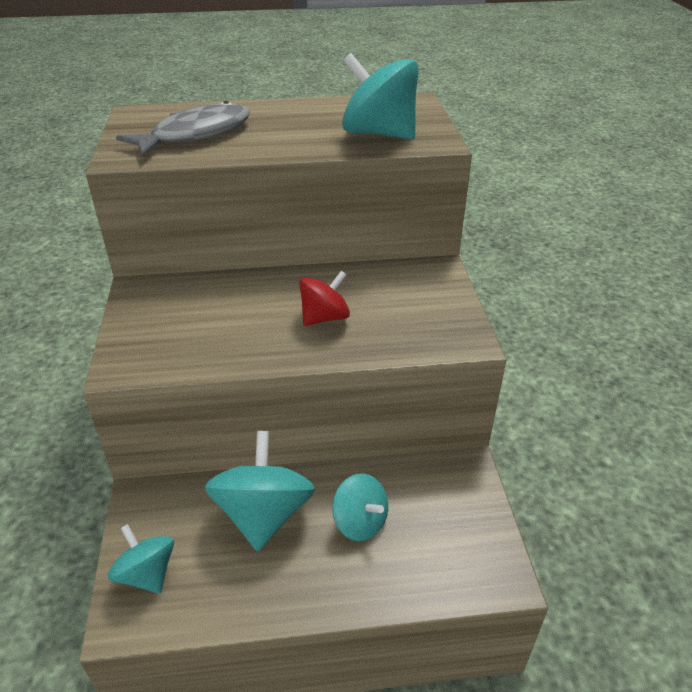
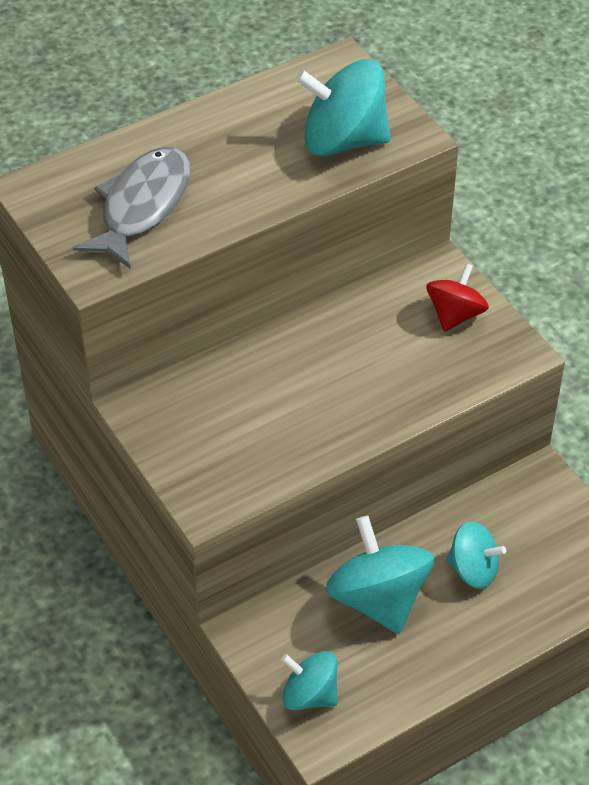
camera: 25 degrees left, 10 degrees up
(324, 317) = (365, 375): red spinning top -> red spinning top (455, 314)

